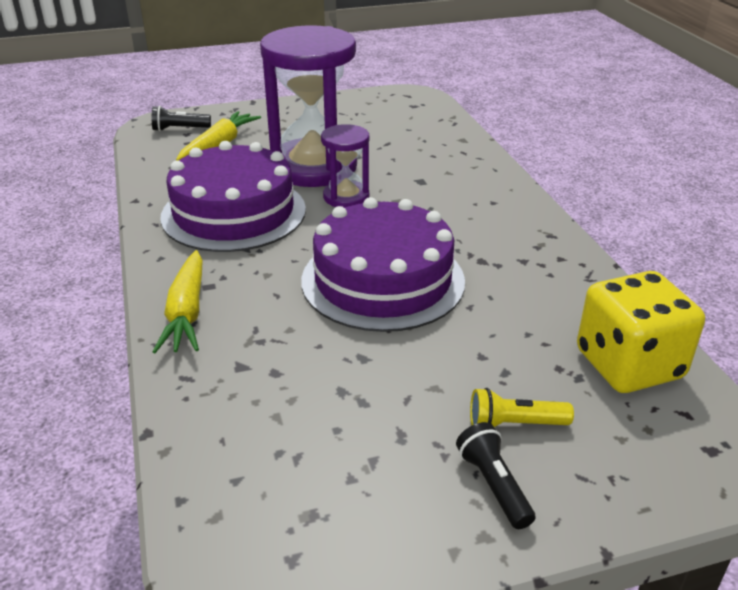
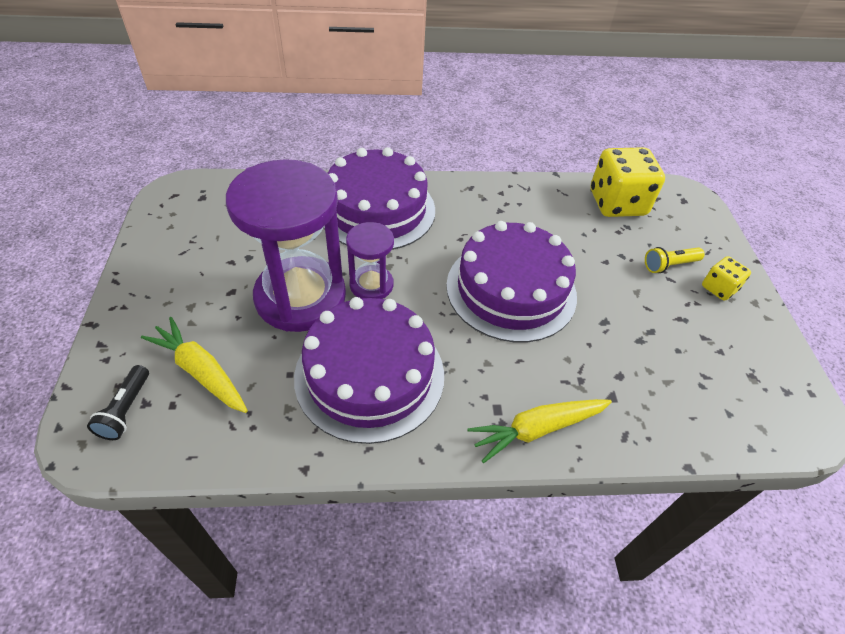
camera: 80 degrees left, 15 degrees up
(186, 312) = (537, 429): yellow carrot -> yellow carrot turned 150 degrees clockwise
(460, 183) = (377, 209): none -> purple cake
(493, 485) = (718, 288): black flashlight -> yellow dice
(514, 424) = (669, 265): yellow flashlight -> yellow flashlight turned 60 degrees clockwise

